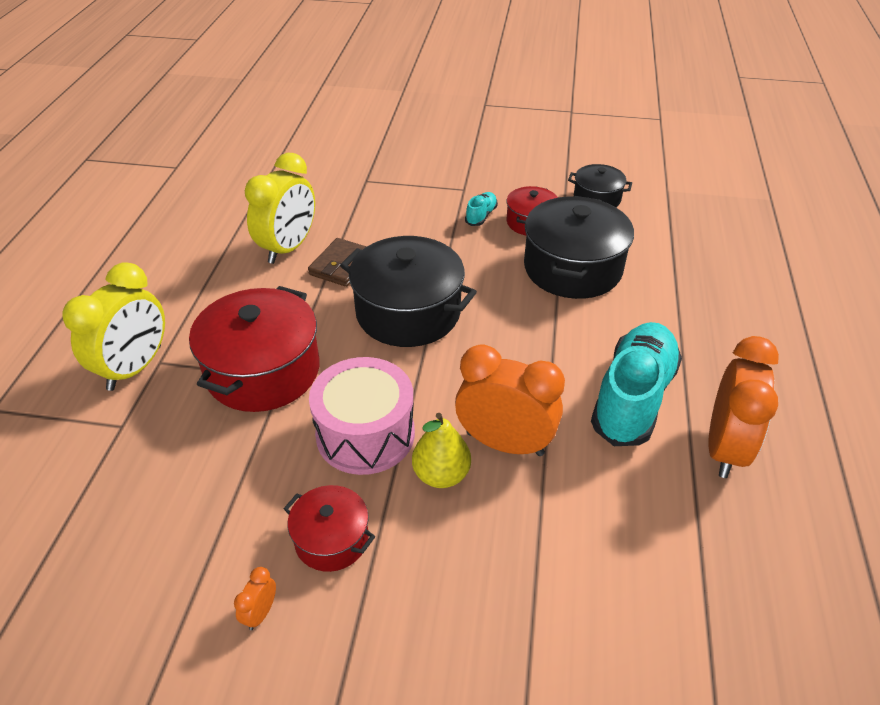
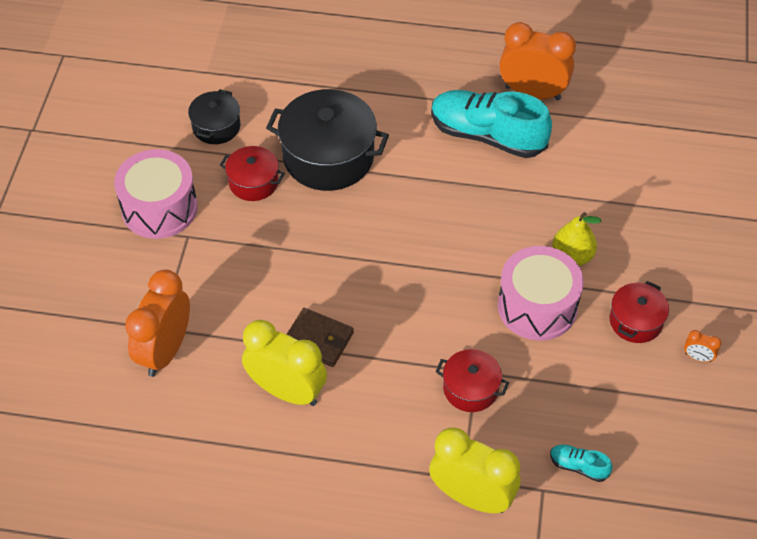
camera: 90 degrees left, 10 degrees up
(263, 371) = (470, 388): red pot -> red pot, size x0.54
(408, 312) = (390, 281): black pot -> none
(481, 216) = (239, 222): turquoise shoe -> turquoise shoe (578, 466)
(494, 173) = (159, 208): none -> pink drum
(505, 443) = (539, 217): orange clock -> orange clock (165, 351)

